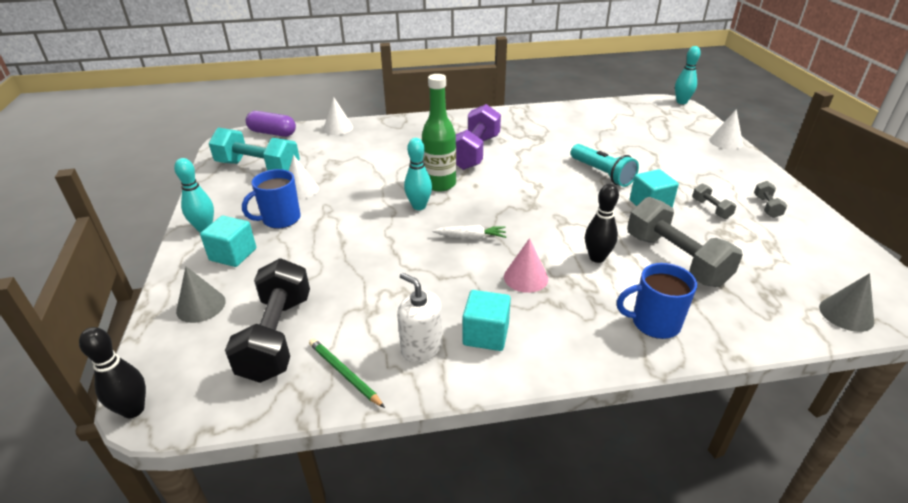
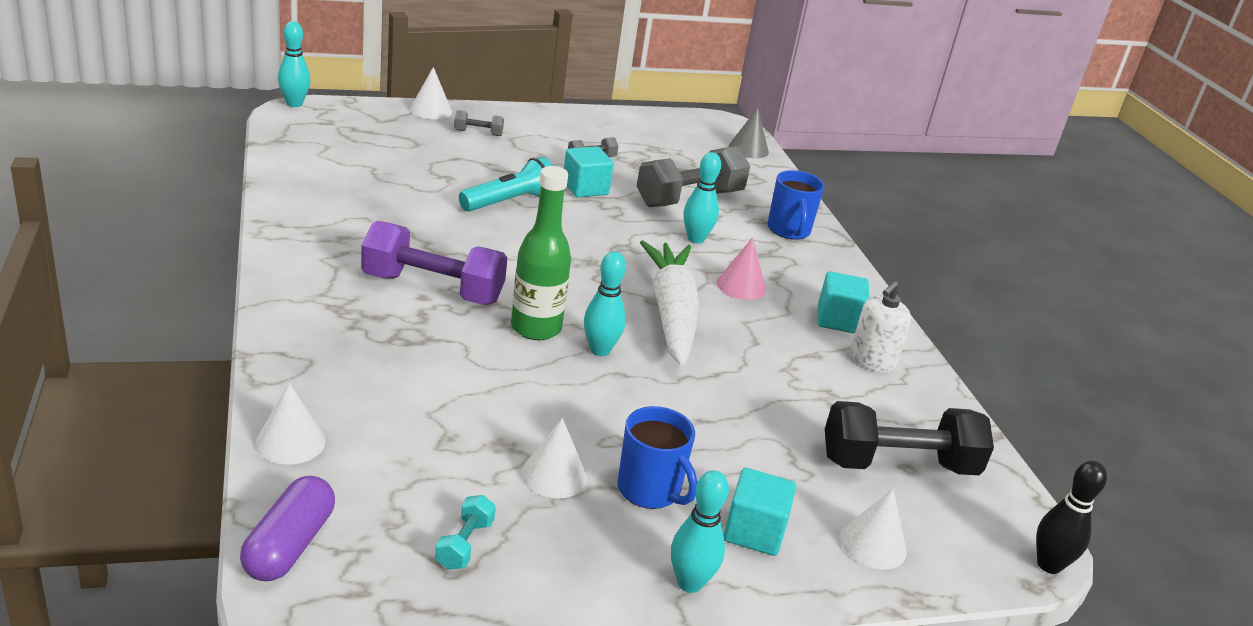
camera: 100 degrees left, 5 degrees down
(201, 306) = (873, 544): grey cone -> white cone
(258, 168) = (464, 544): turquoise dumbbell -> turquoise dumbbell, size x0.45
(344, 373) = (927, 410): green pencil -> none
(471, 237) = (671, 313): white carrot -> white carrot, size x2.26
(597, 258) = (695, 239): black bowling pin -> turquoise bowling pin
(767, 207) = (585, 131): grey dumbbell -> grey dumbbell (478, 133)

